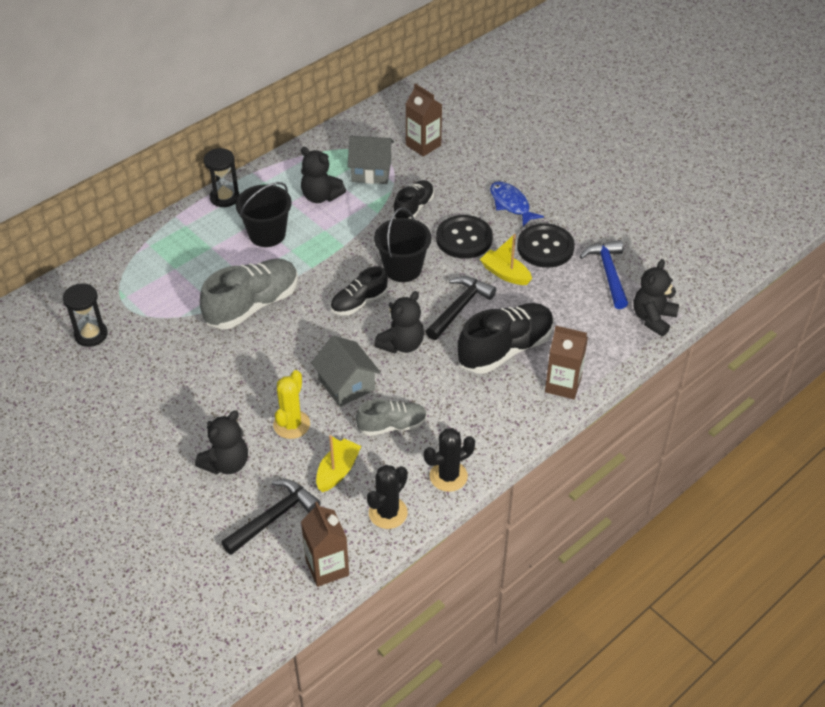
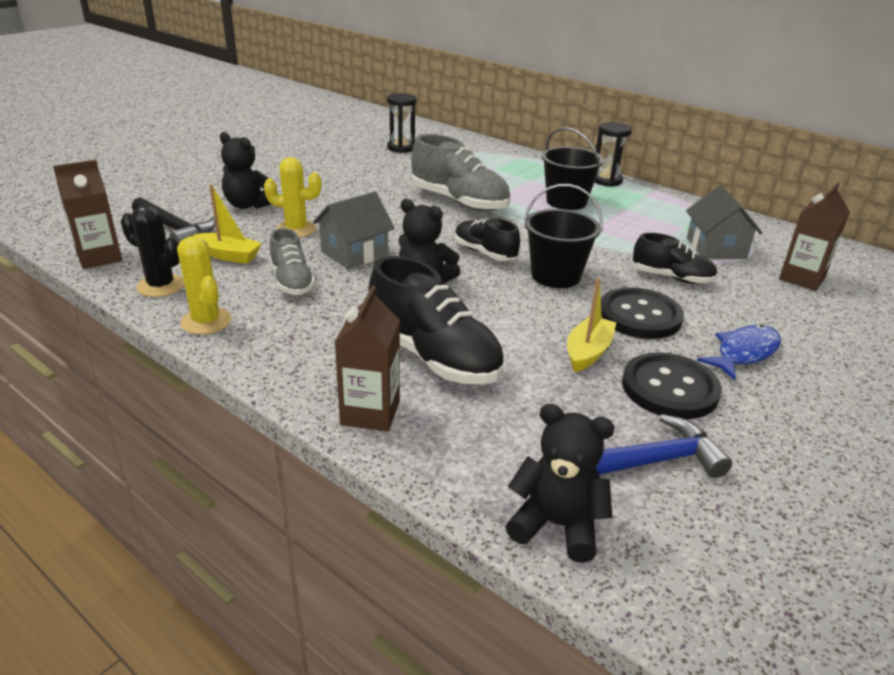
camera: 80 degrees right, 15 degrees down
(321, 196) = (646, 223): black teddy bear -> none
(448, 476) = (206, 321): black cactus -> yellow cactus
(459, 308) = (502, 318): black hammer -> none

